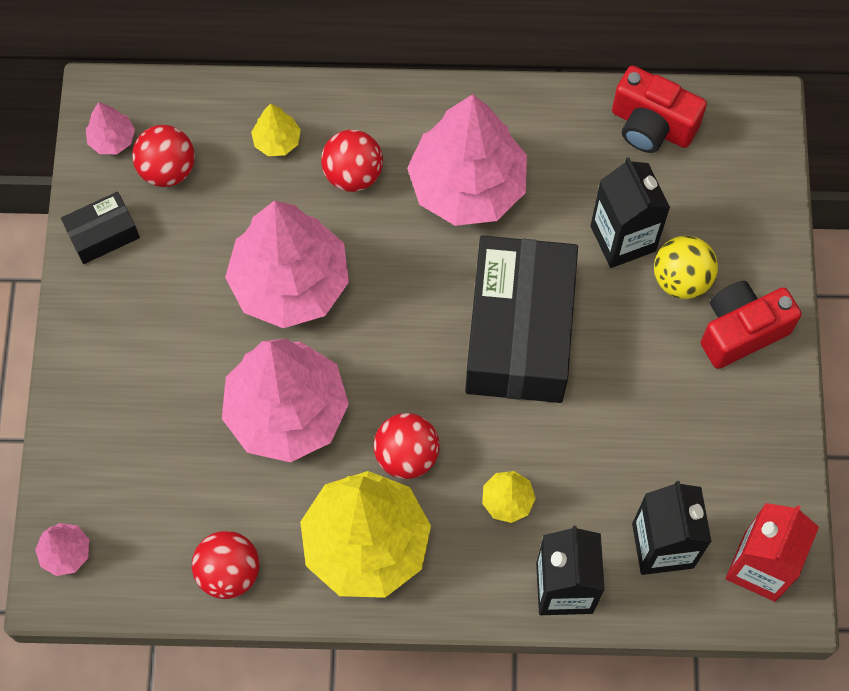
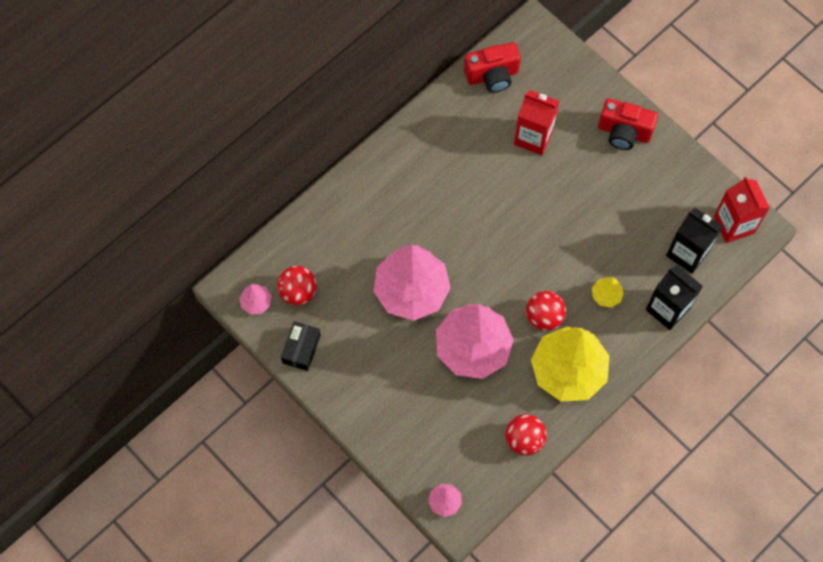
camera: 45 degrees left, 0 degrees up
(277, 141) = (334, 233): yellow tree -> none
(353, 174) = (385, 216): red ball -> none
(467, 186) = (442, 175): pink tree -> none
(519, 332) = (534, 219): black box -> none
(623, 238) = (533, 137): black carton -> red carton
(681, 279) = (576, 133): yellow ball -> none
(741, 331) = (624, 132): red camera -> red camera turned 90 degrees counterclockwise

